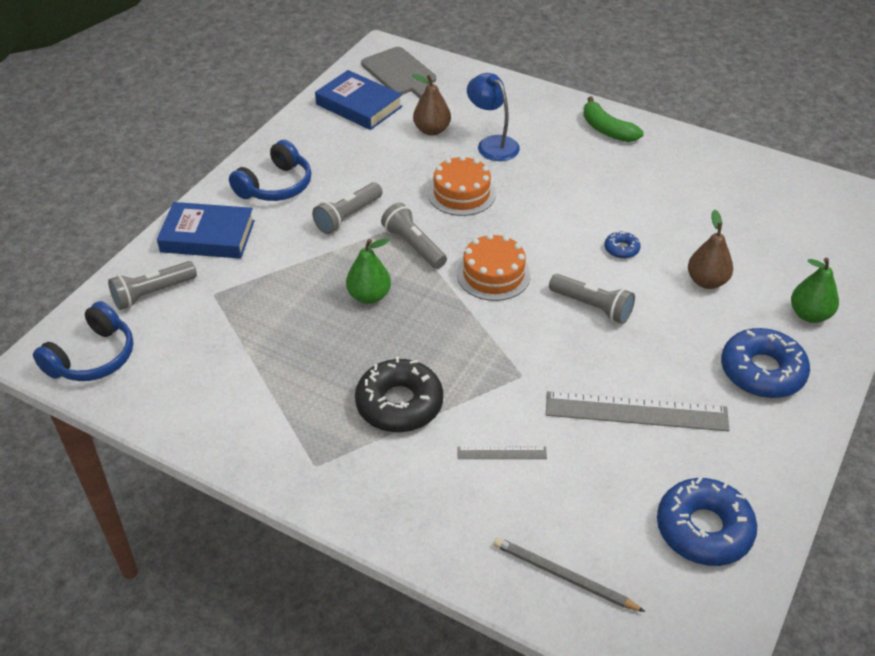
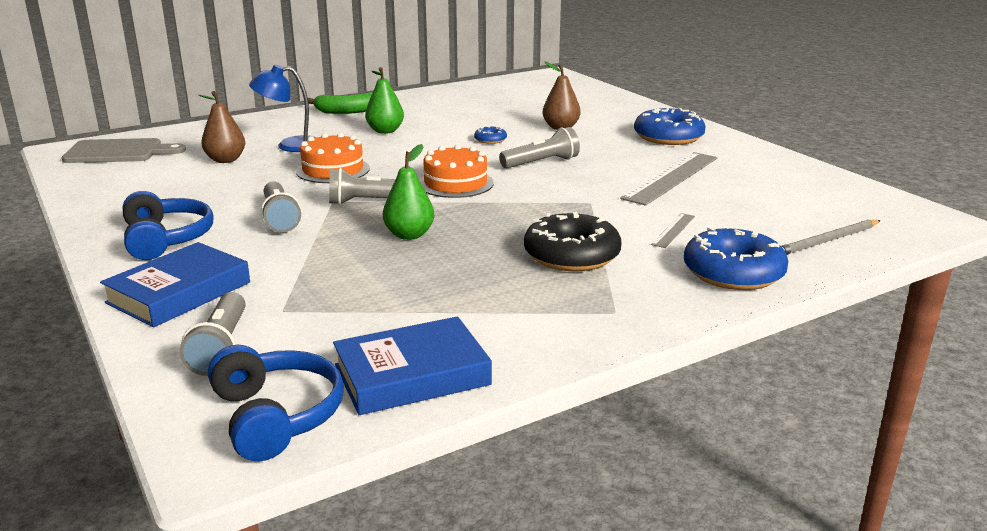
camera: 60 degrees left, 20 degrees down
(359, 105) = (124, 177): blue book -> blue book (412, 375)
(704, 529) = (806, 188): blue donut -> blue donut (733, 272)
(809, 315) = (628, 114): green pear -> green pear (385, 131)

